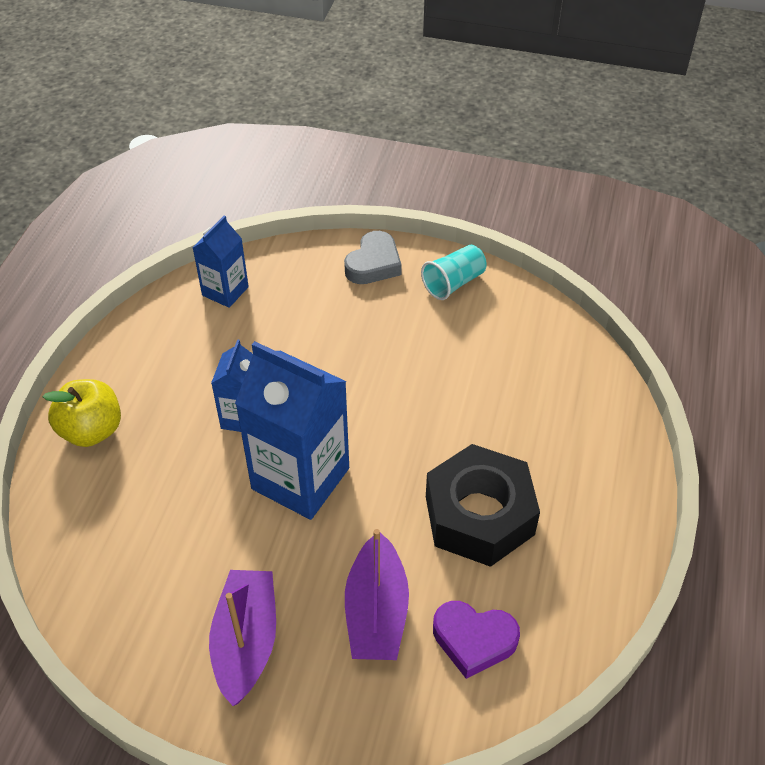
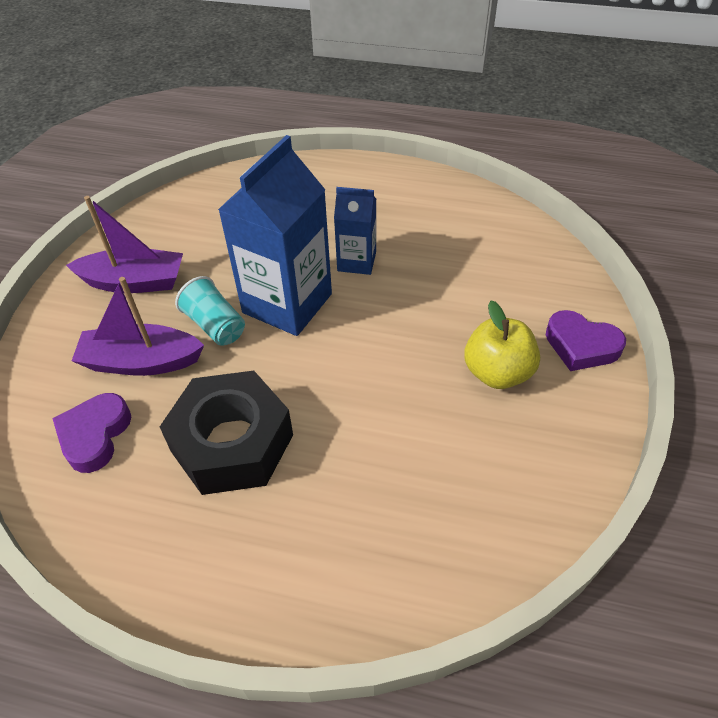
camera: 90 degrees right, 0 degrees up
(92, 430) = (341, 179): yellow apple -> yellow apple (497, 373)
(225, 291) = (509, 236): blue carton -> none
(373, 264) = (581, 345): grey heart -> purple heart
(454, 283) = (570, 423): turquoise cup -> turquoise cup (215, 325)

